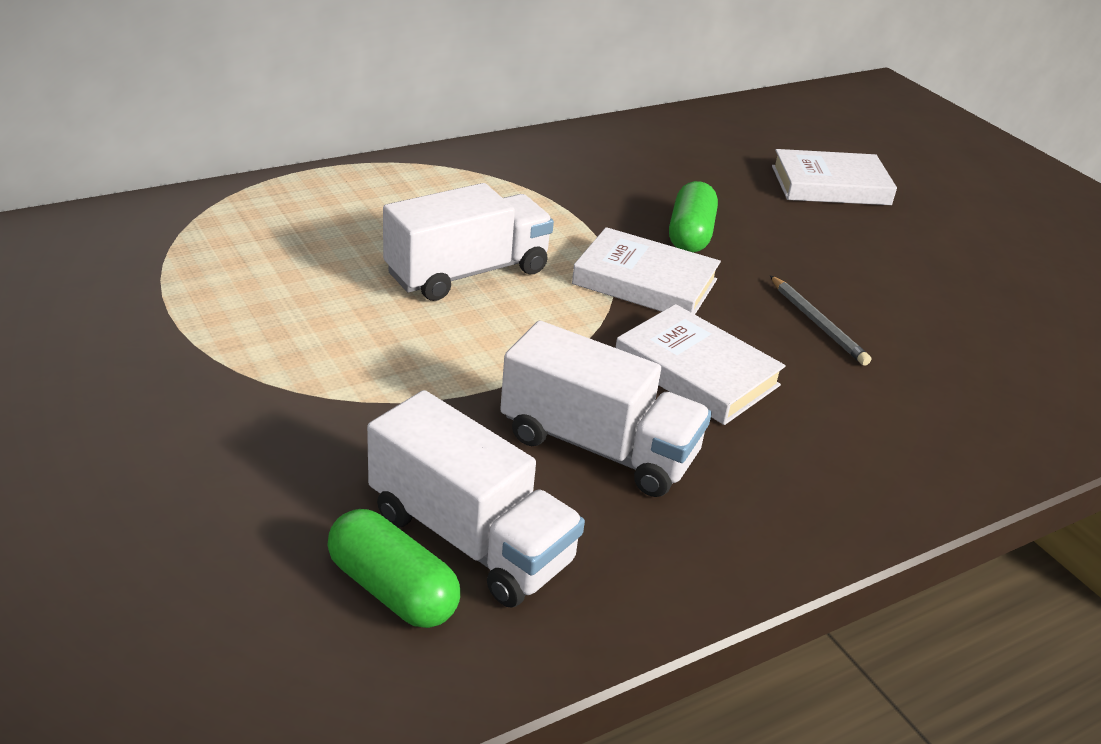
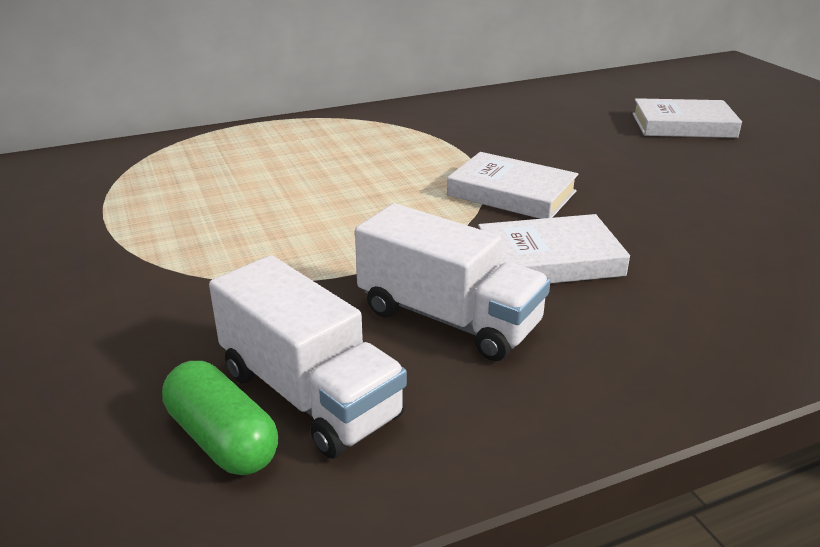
camera: 10 degrees right, 5 degrees down
(467, 272) = (359, 188): white truck -> none
(690, 235) = (556, 160): green capsule -> none
(696, 372) = (549, 259): white book -> white book turned 60 degrees counterclockwise
(817, 323) = (666, 222): grey pencil -> none

